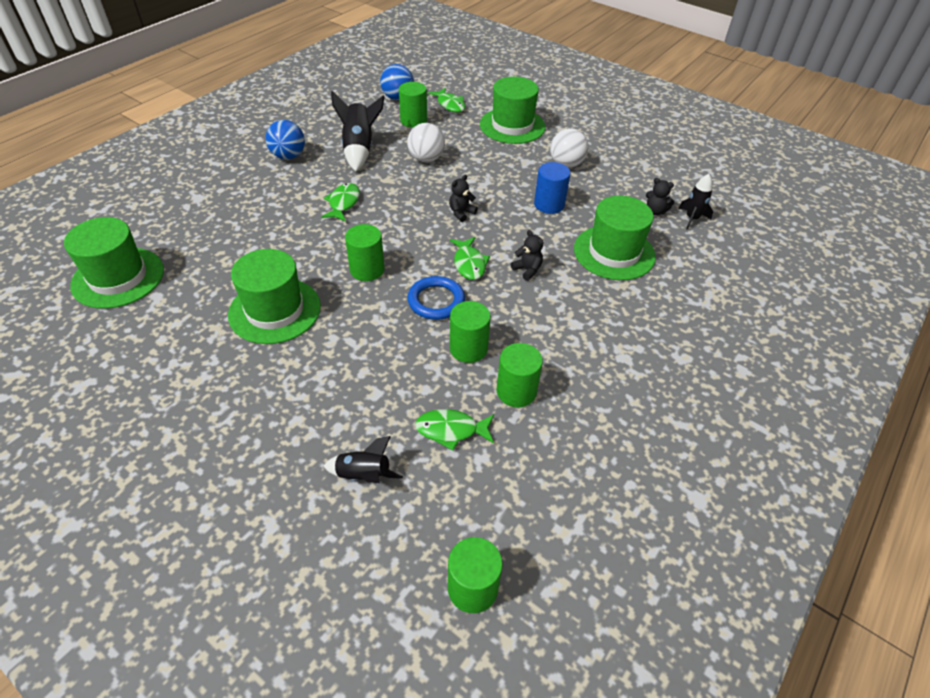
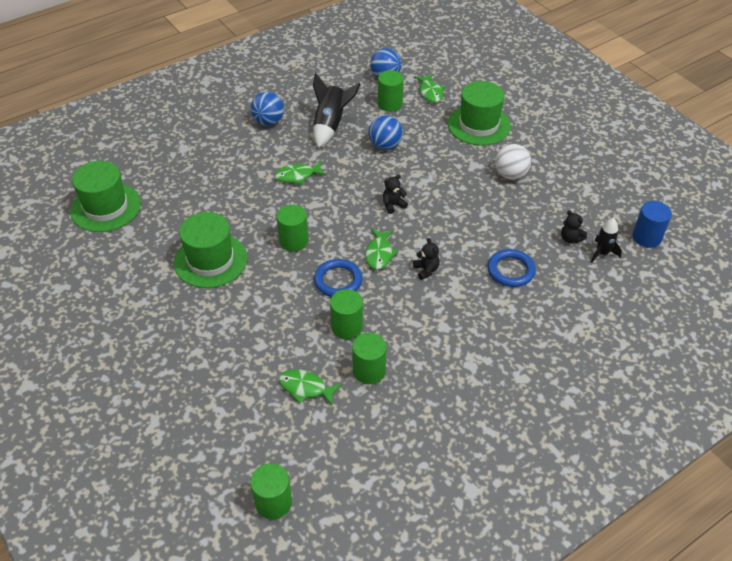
camera: 20 degrees right, 0 degrees up
(343, 203) = (297, 176): green fish -> green fish turned 135 degrees counterclockwise
(363, 475) = (229, 404): black rocket -> none
(426, 159) = (385, 146): white ball -> blue ball
(549, 204) = (475, 212): blue cylinder -> blue cylinder (646, 237)
(614, 252) = (511, 270): green hat -> blue ring

